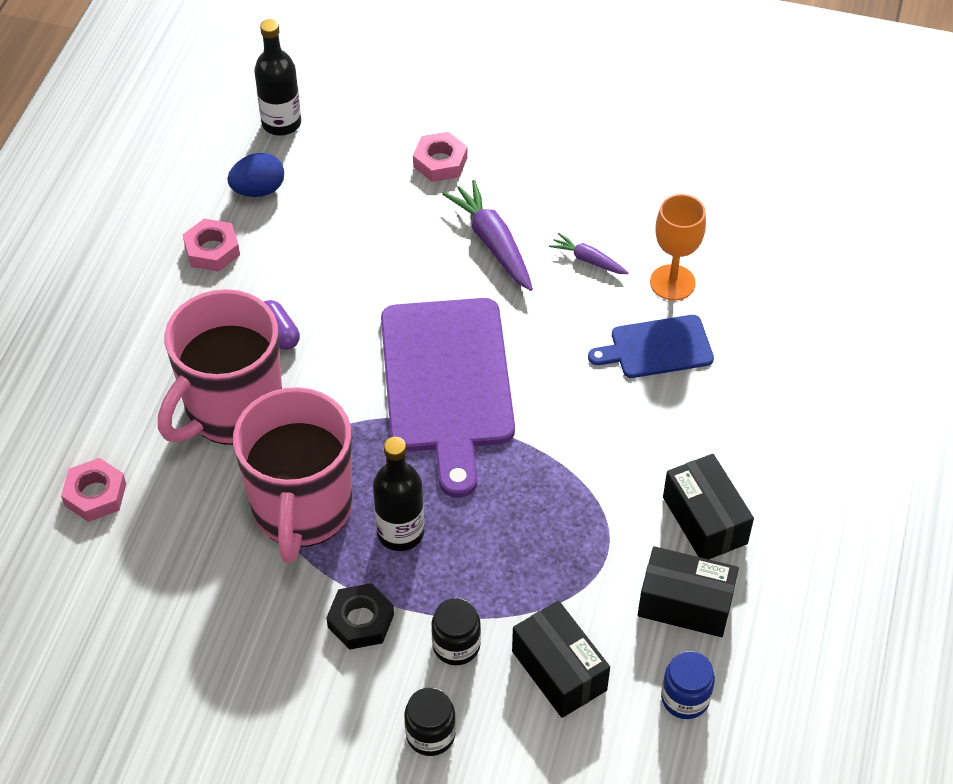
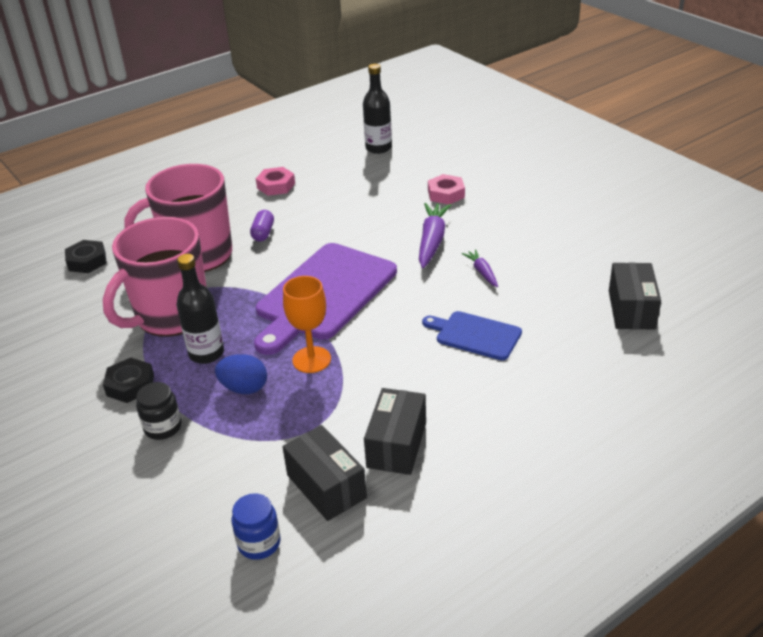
camera: 40 degrees right, 15 degrees down
(95, 494) = (87, 261): pink nut -> black nut
(258, 190) = (331, 170): blue egg -> blue egg (244, 388)
(430, 734) = (89, 466): black jar -> none
(559, 671) = (202, 477): black box -> black box (631, 309)
(672, 282) = (525, 306): orange goblet -> orange goblet (311, 360)

